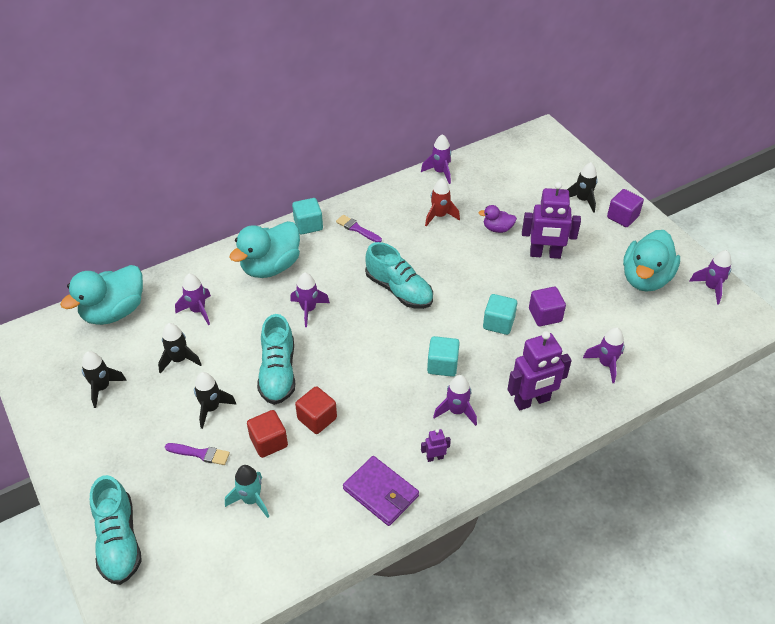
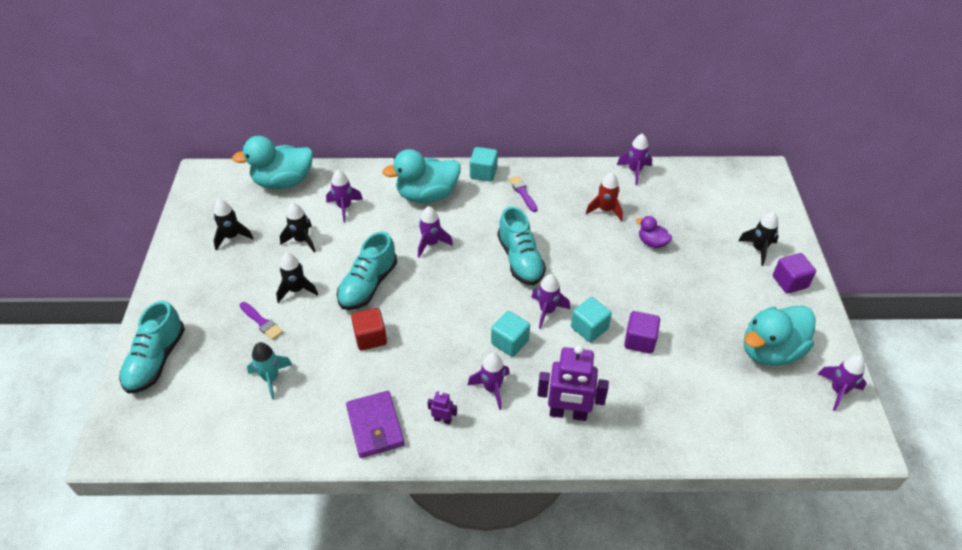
camera: 30 degrees right, 0 degrees up
(269, 442) = (319, 338): red cube -> none
(545, 254) = (682, 285): purple robot -> none
(606, 364) = (667, 414): purple rocket -> purple rocket (547, 311)

